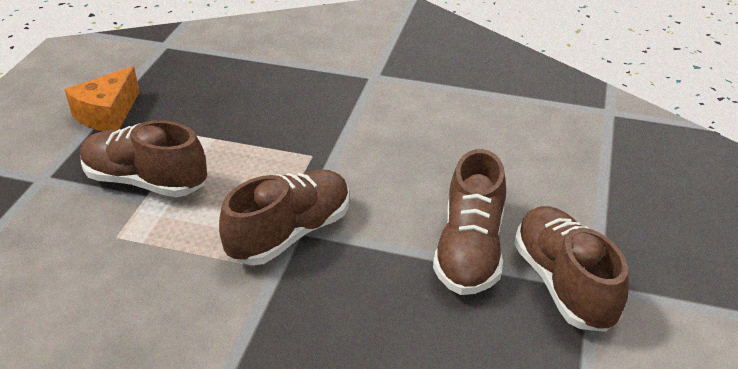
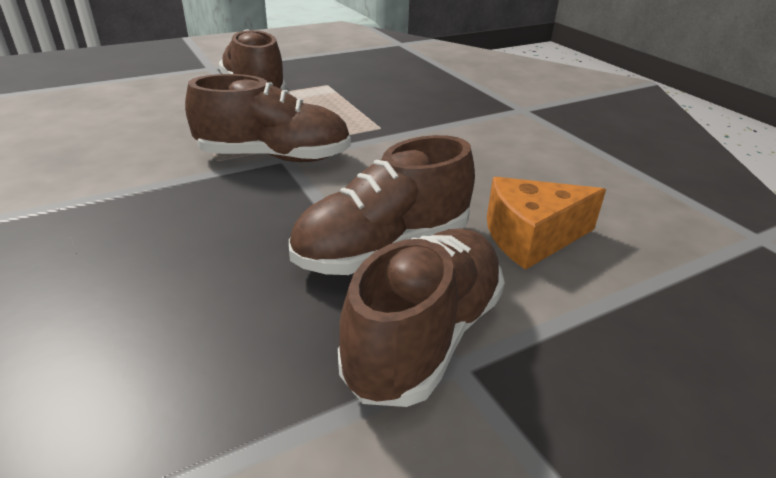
camera: 45 degrees right, 5 degrees down
(108, 114) = (302, 57): orange cheese -> orange cheese (531, 237)

